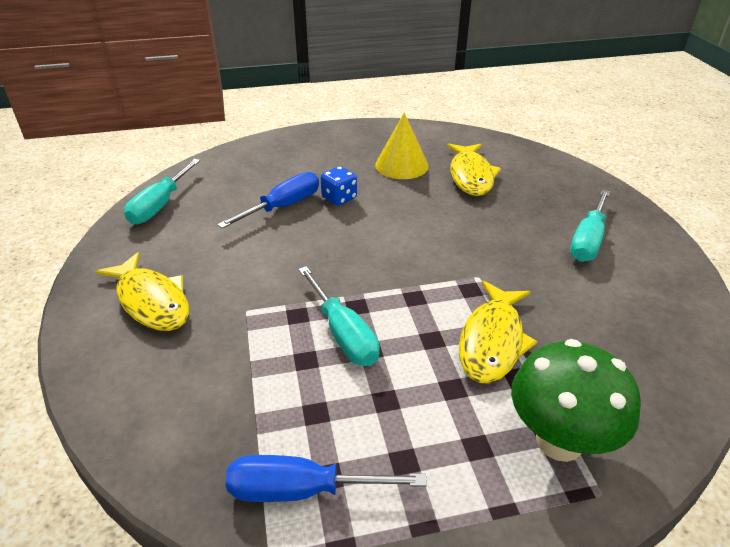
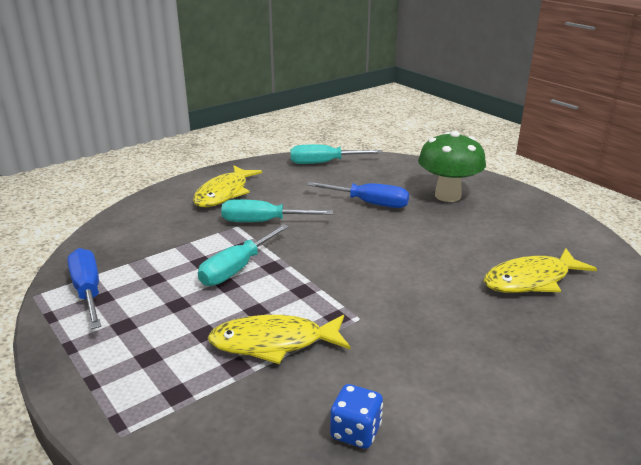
camera: 65 degrees right, 10 degrees down
(339, 198) = (407, 222): blue dice -> blue dice (355, 432)
(401, 165) = (499, 237): yellow cone -> none
(559, 441) = (170, 401): green mushroom -> green mushroom (447, 196)
(588, 240) = (494, 383): turquoise screwdriver -> turquoise screwdriver (264, 222)

